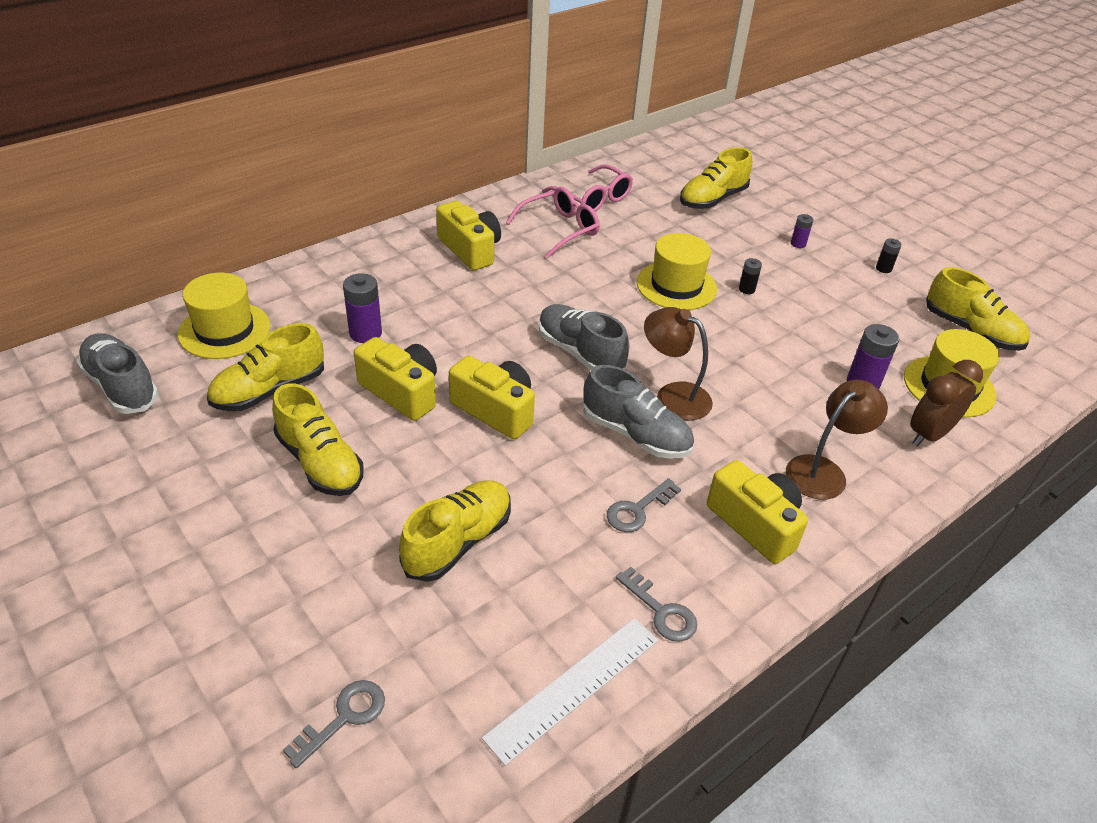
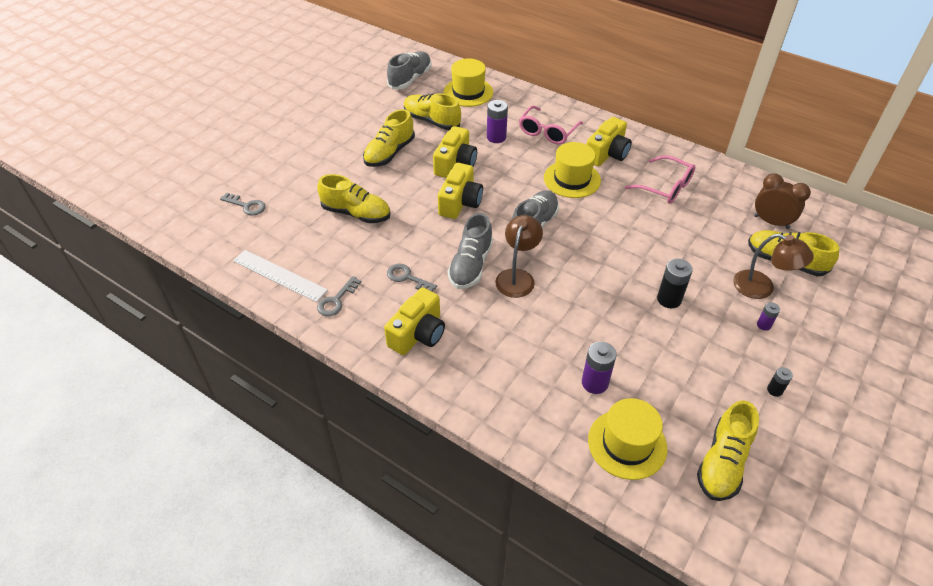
camera: 75 degrees right, 5 degrees up
(593, 199) = (721, 195): pink glasses -> pink glasses (547, 132)
(676, 286) = (643, 259): yellow hat -> yellow hat (572, 179)
(746, 289) = (669, 299): black battery -> black battery, size x1.77
(823, 471) = (483, 365): brown lamp -> brown lamp (762, 288)
(929, 434) = (556, 429): brown clock -> brown clock (771, 222)

